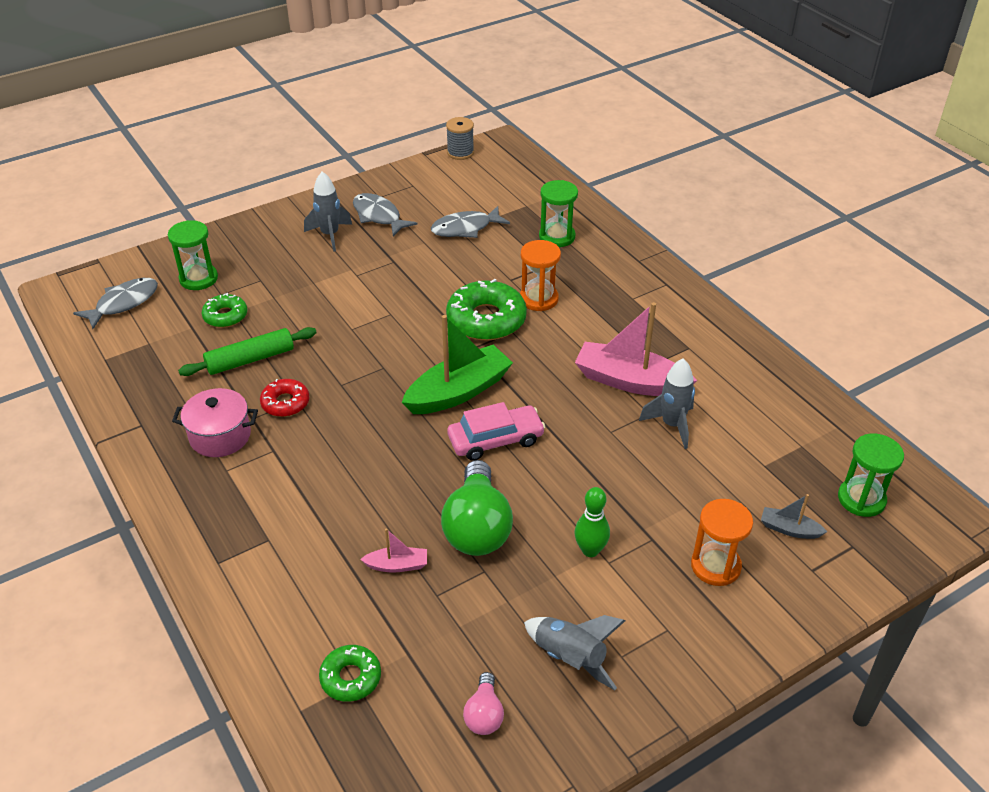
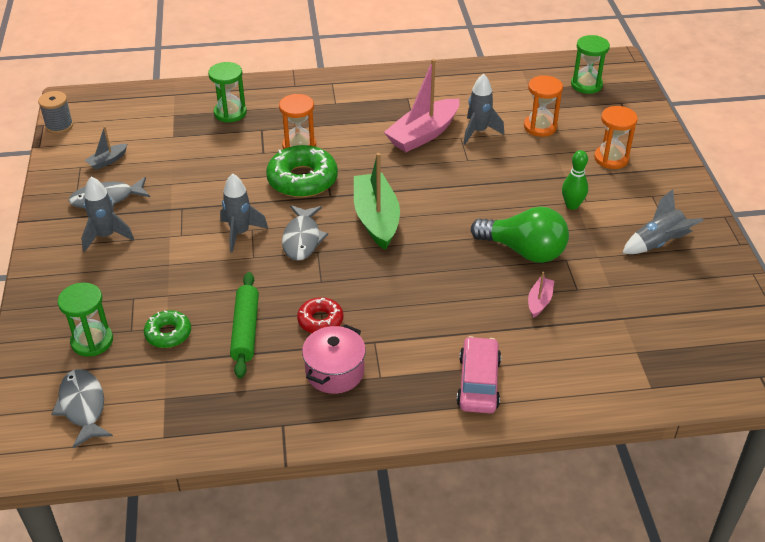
camera: 65 degrees left, 0 degrees up
(351, 678) = (632, 353): green donut -> none
(380, 308) = (240, 233): none -> grey rocket
(465, 228) = (174, 155): grey fish -> grey fish (302, 239)
(484, 714) = (687, 295): pink light bulb -> none
(495, 440) = (441, 215): pink car -> pink car (478, 382)
(727, 477) = (540, 127): none -> orange hourglass
(789, 529) = (596, 120): grey boat -> grey boat (107, 161)

